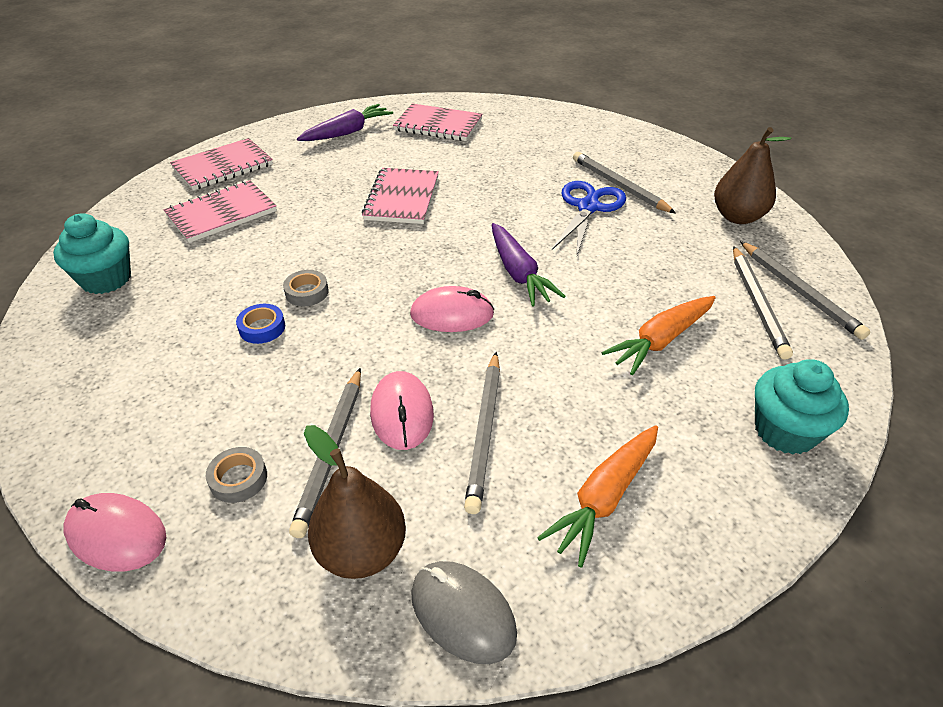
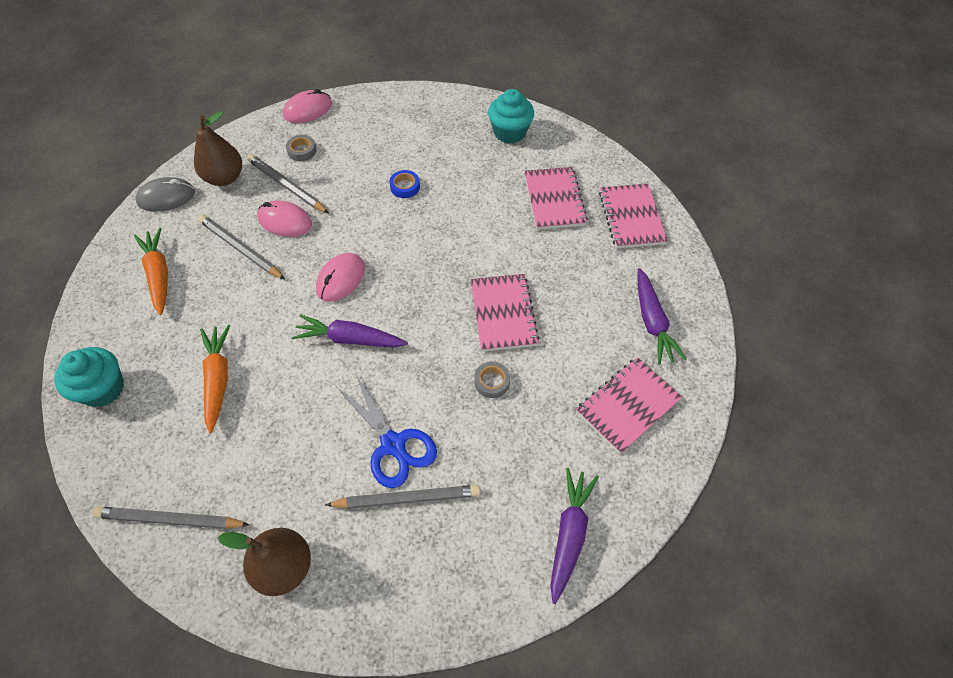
camera: 120 degrees right, 15 degrees up
(307, 292) = (423, 216): grey tape -> grey tape (492, 382)
(402, 198) = (503, 314): pink notebook -> pink notebook turned 45 degrees clockwise
(559, 122) = (569, 534): none -> purple carrot
(757, 304) = (188, 474): grey pencil -> none

